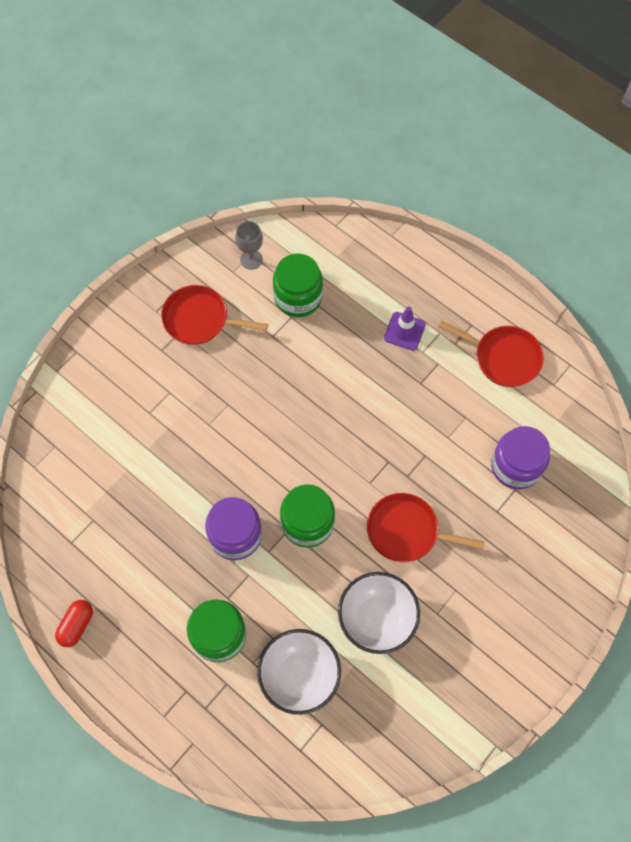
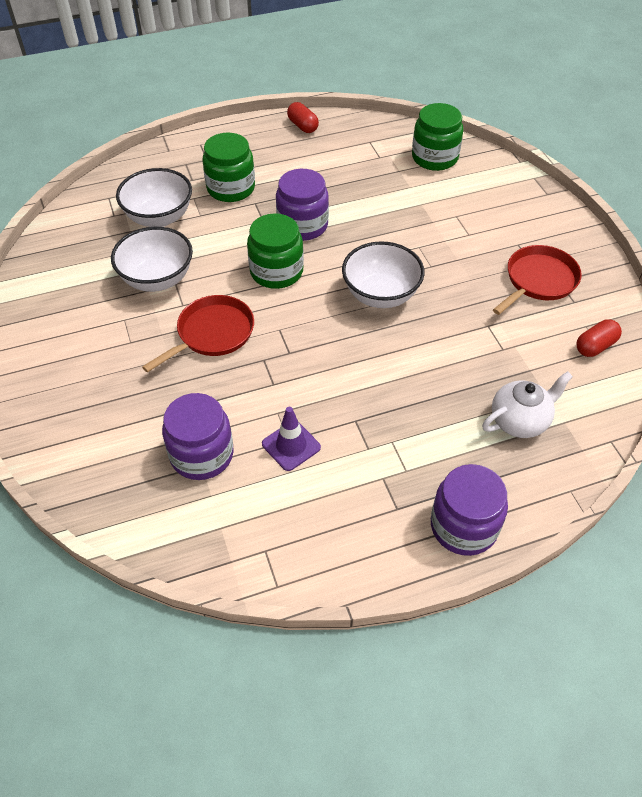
camera: 120 degrees right, 15 degrees down
(251, 259) = (595, 346): grey goblet -> red capsule
(285, 426) = (381, 295): none -> white bowl
(298, 297) = (525, 364): green jar -> green jar (434, 158)
(353, 282) = (520, 421): none -> white teapot
(404, 331) = (428, 437): purple traffic cone -> purple traffic cone (291, 445)
(458, 283) = (463, 526): none -> purple jar
(503, 358) = (333, 517): red pan -> none

